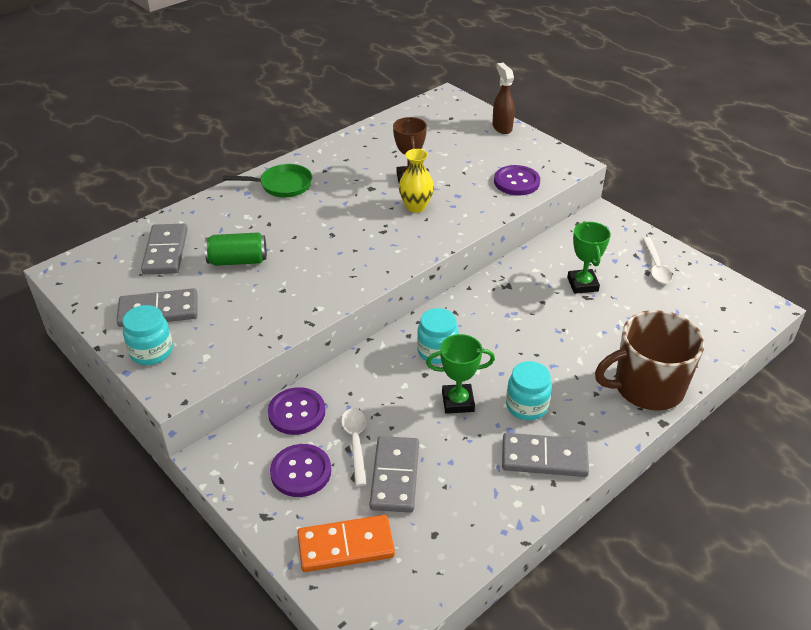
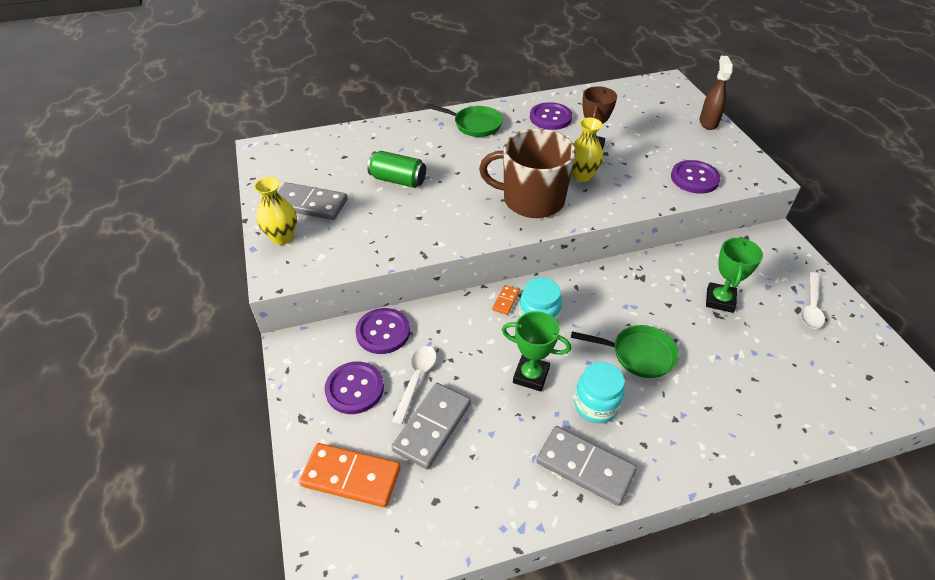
camera: 25 degrees right, 5 degrees up
(151, 352) = (282, 237): turquoise jar -> yellow vase
(165, 252) = (346, 155): grey domino -> none
(354, 159) = (550, 118): none -> purple button
(398, 345) = (506, 301): none -> orange domino
(539, 352) = (638, 354): none -> green pan
(646, 387) = (735, 433): brown mug -> brown mug (531, 200)

